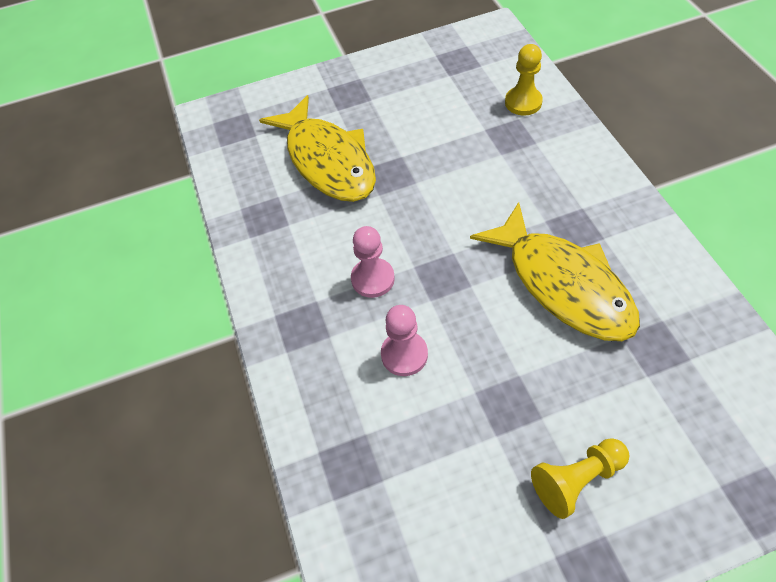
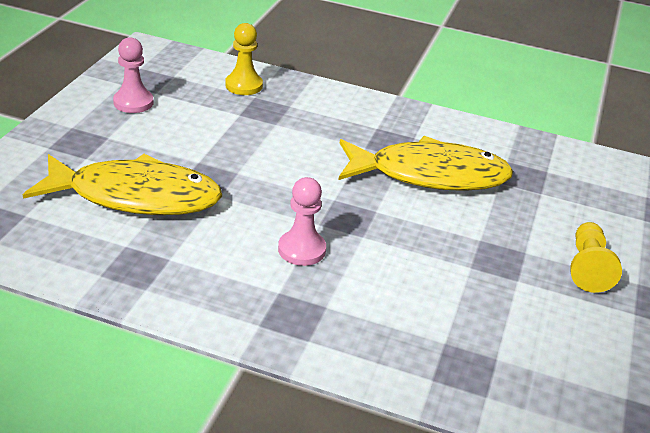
camera: 60 degrees left, 20 degrees down
(404, 354) = (396, 278): pink pawn -> pink pawn (133, 102)

